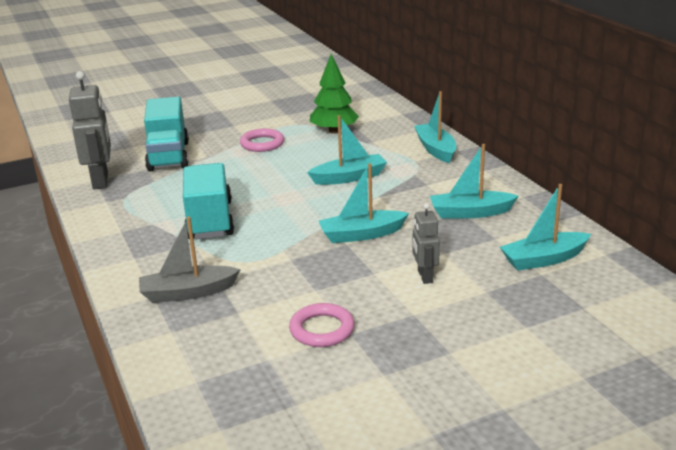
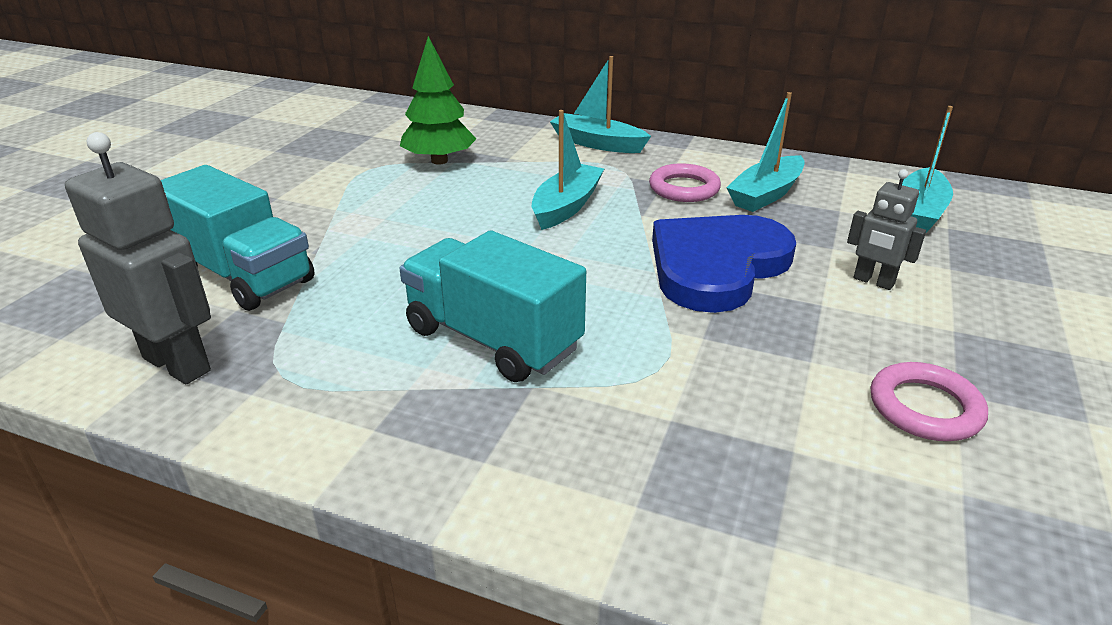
camera: 45 degrees left, 5 degrees up
(187, 293) = (675, 466): grey boat -> none
(262, 144) = (369, 207): pink ring -> pink ring (684, 188)
(361, 234) = (716, 266): turquoise boat -> blue heart

